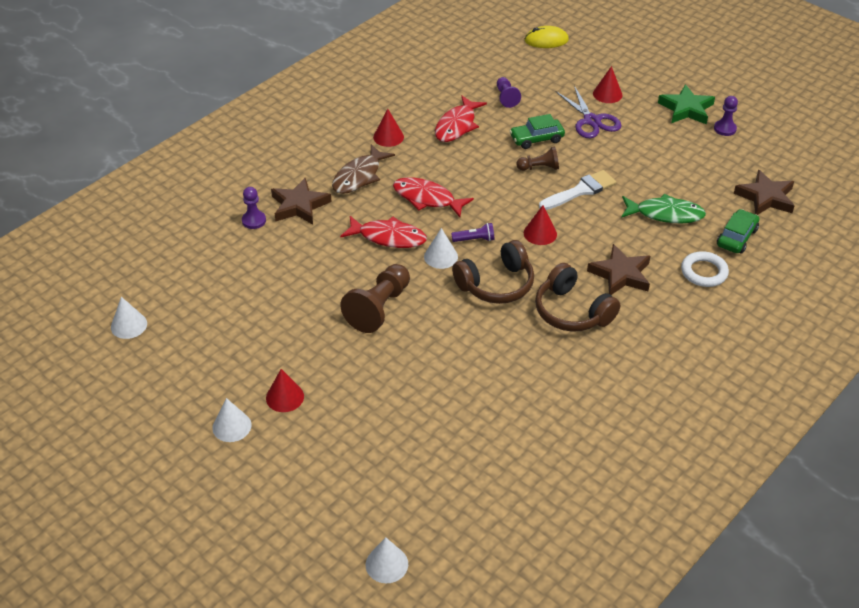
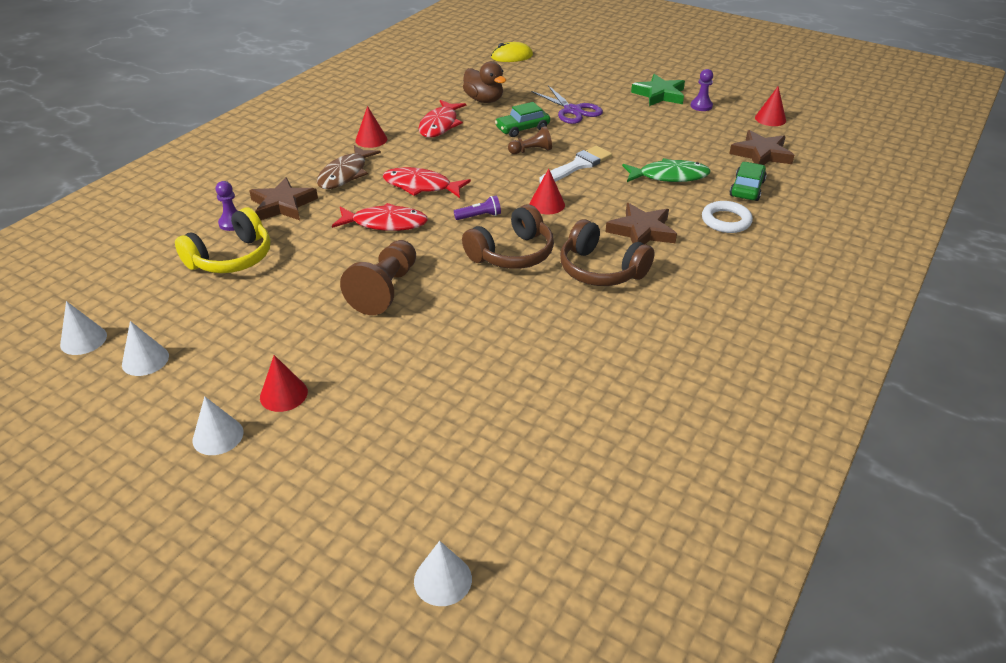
camera: 10 degrees left, 5 degrees down
(251, 258) = (231, 258): none -> yellow headphones
(441, 256) = (446, 235): white cone -> white cone (145, 360)
(506, 97) = (484, 100): purple pawn -> brown duck
(607, 94) = (581, 90): red cone -> red cone (770, 119)

